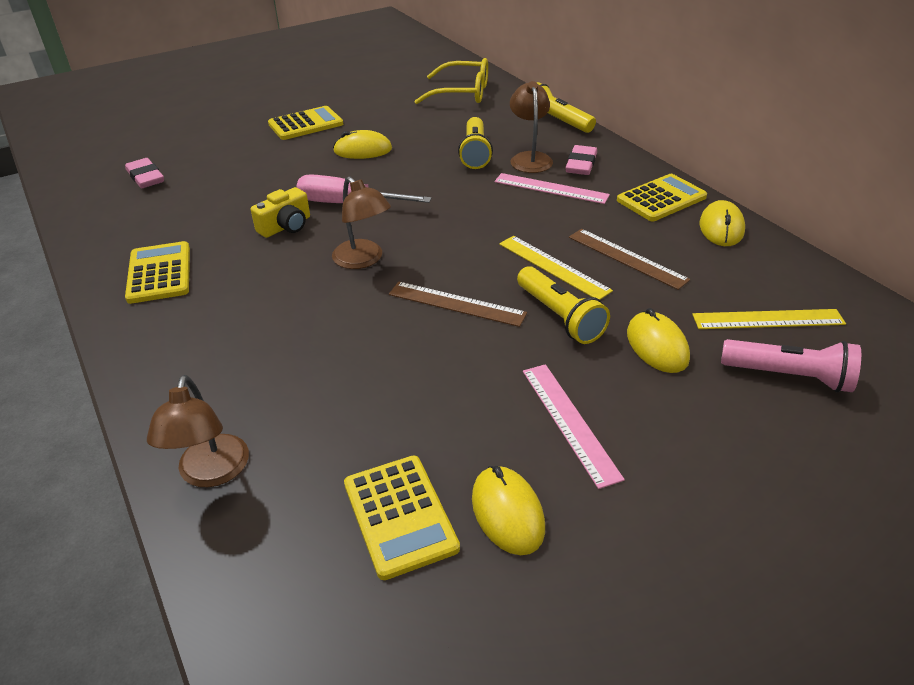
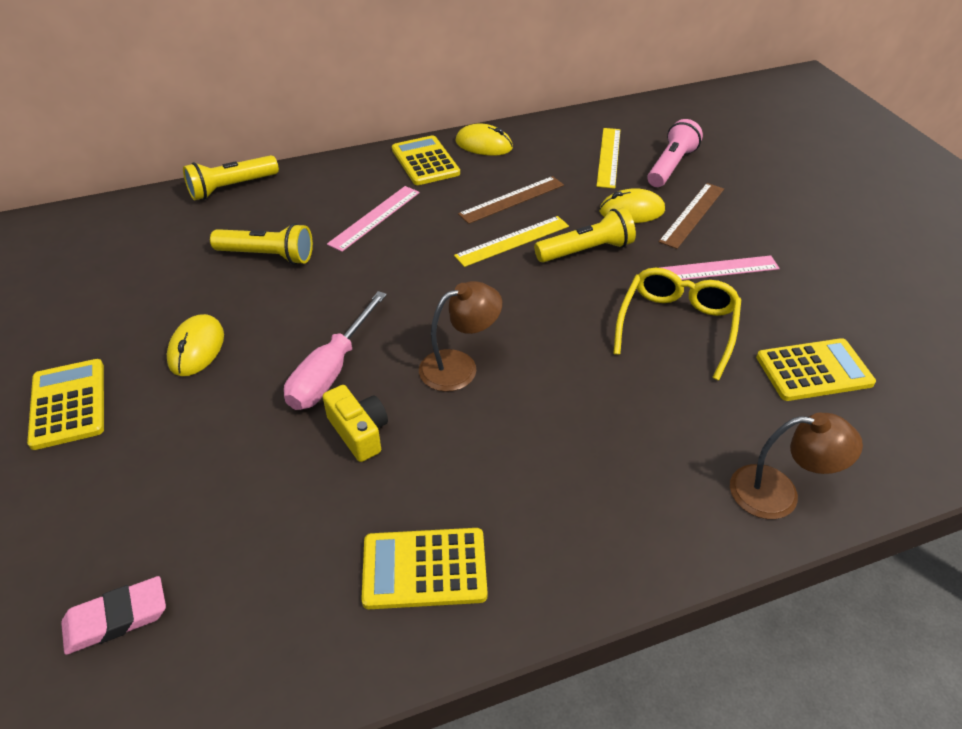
camera: 80 degrees left, 5 degrees up
(456, 303) = (554, 307): brown ruler -> brown ruler (692, 214)
(462, 93) = (95, 244): yellow glasses -> yellow glasses (676, 326)
(507, 512) = (804, 314): yellow mouse -> none
(529, 158) = (304, 220): brown lamp -> none
(581, 164) = (337, 191): pink eraser -> none

